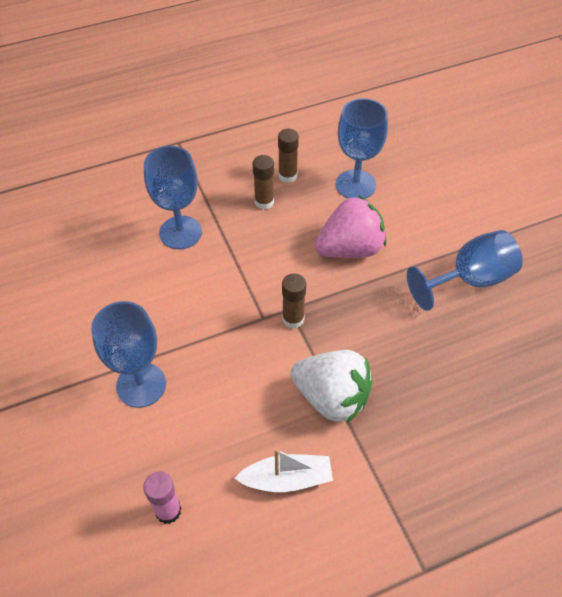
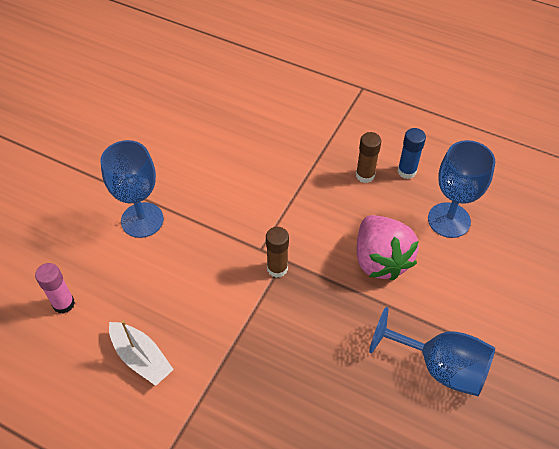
camera: 50 degrees right, 0 degrees up
(180, 232) = (284, 149): blue goblet -> none
(287, 176) = (406, 171): brown glue stick -> blue glue stick
(331, 397) = (232, 341): white strawberry -> none
(350, 249) = (380, 260): pink strawberry -> pink strawberry turned 45 degrees clockwise

